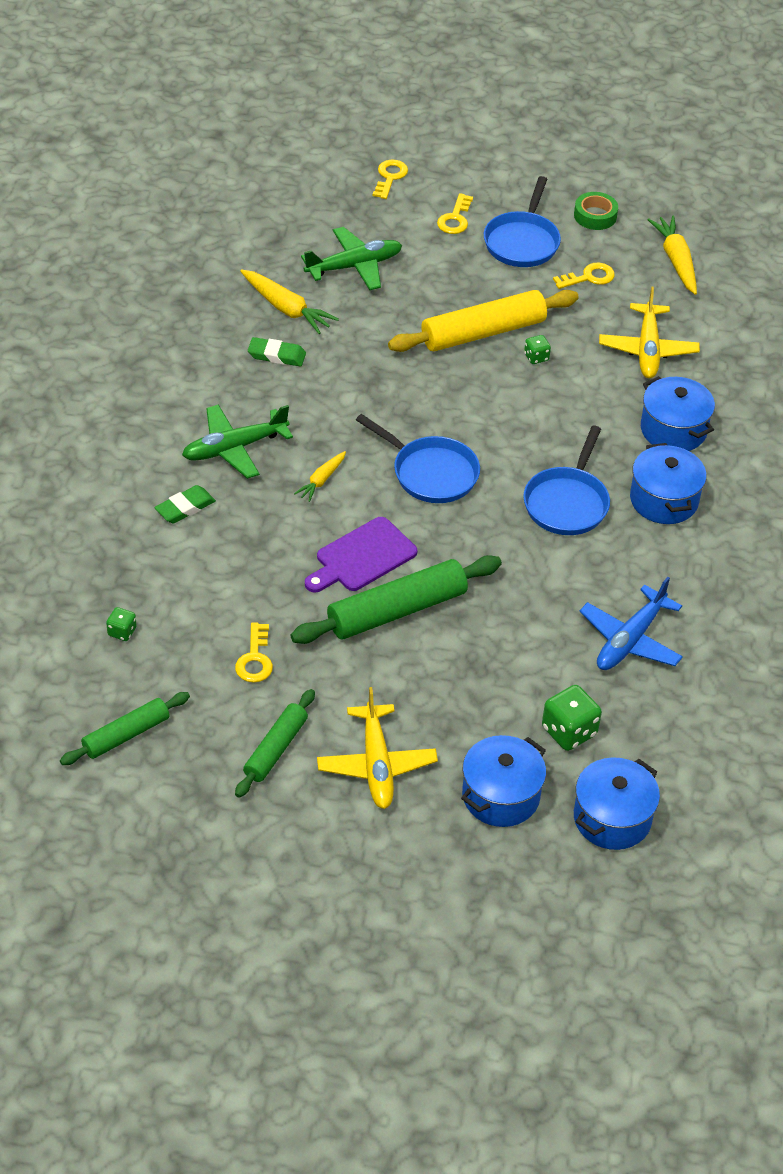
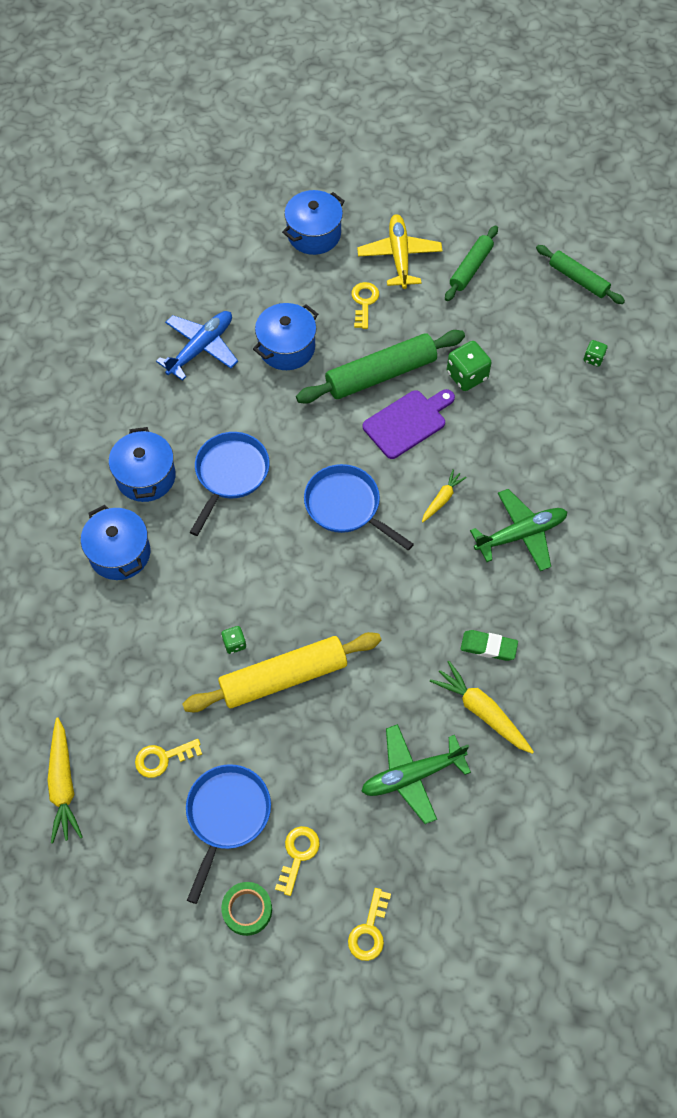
camera: 175 degrees left, 15 degrees up
(126, 735) = (578, 279): green rolling pin -> green rolling pin turned 75 degrees clockwise
(185, 507) = (558, 471): green eraser -> none
(255, 659) = (489, 335): yellow key -> yellow key (364, 302)
(569, 731) = (259, 278): green dice -> green dice (467, 376)
(595, 216) = (138, 860): green tape -> green tape (247, 910)
(612, 818) = (239, 219): blue pot -> blue pot (286, 348)
(647, 349) = (122, 654): yellow plane -> none

